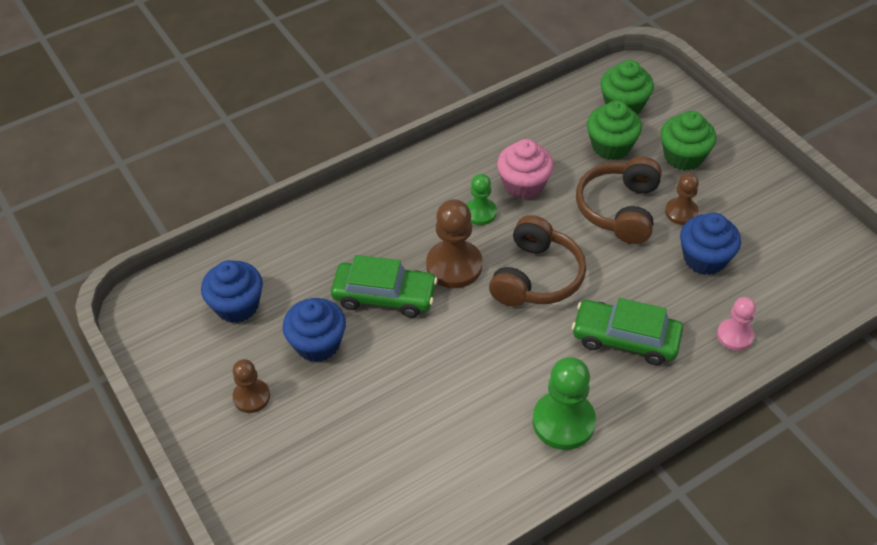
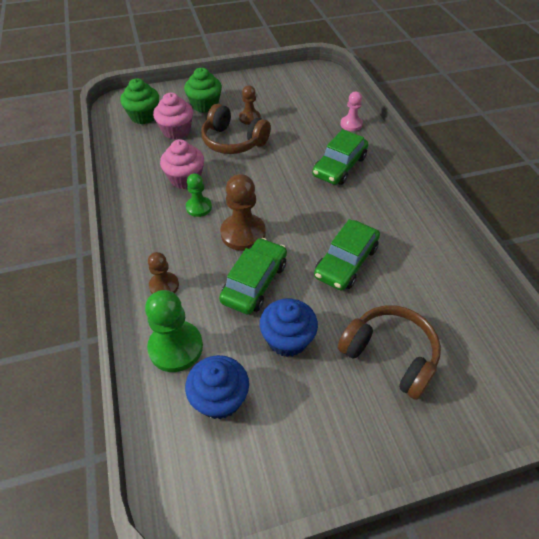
camera: 75 degrees left, 0 degrees up
(251, 397) = (330, 403): brown pawn -> brown pawn (164, 286)
(446, 377) = (346, 262): none -> green car
(536, 276) = (272, 193): brown headphones -> brown headphones (389, 355)
(563, 422) = (397, 210): green pawn -> green pawn (176, 347)
(611, 146) = (176, 131): green cupcake -> pink cupcake
(704, 258) = (290, 119): blue cupcake -> none

